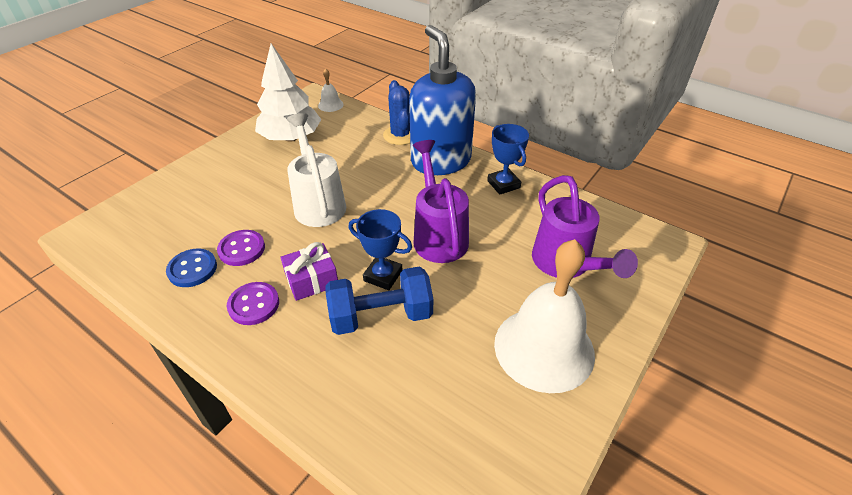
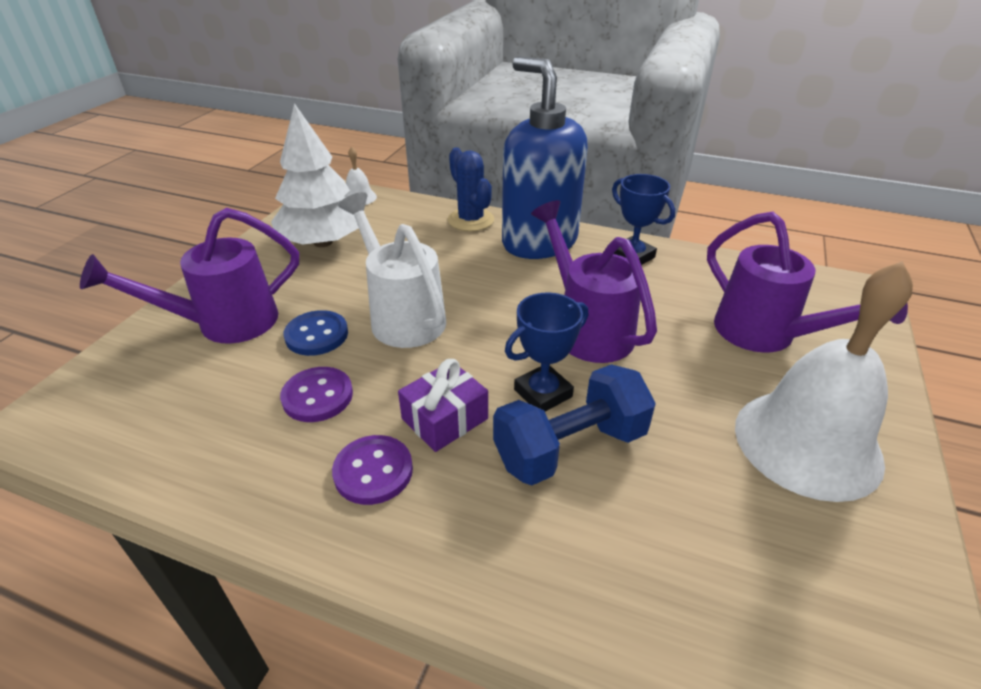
camera: 15 degrees left, 5 degrees down
(192, 269) = (251, 439): blue button -> blue button (316, 335)
(206, 188) = (225, 323): none -> purple watering can
(383, 276) = (543, 393): blue trophy -> blue trophy turned 45 degrees counterclockwise

